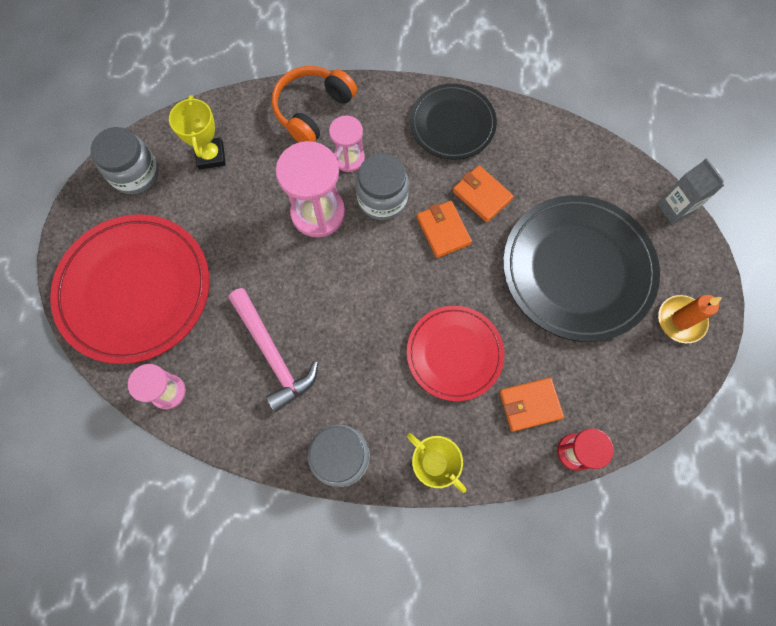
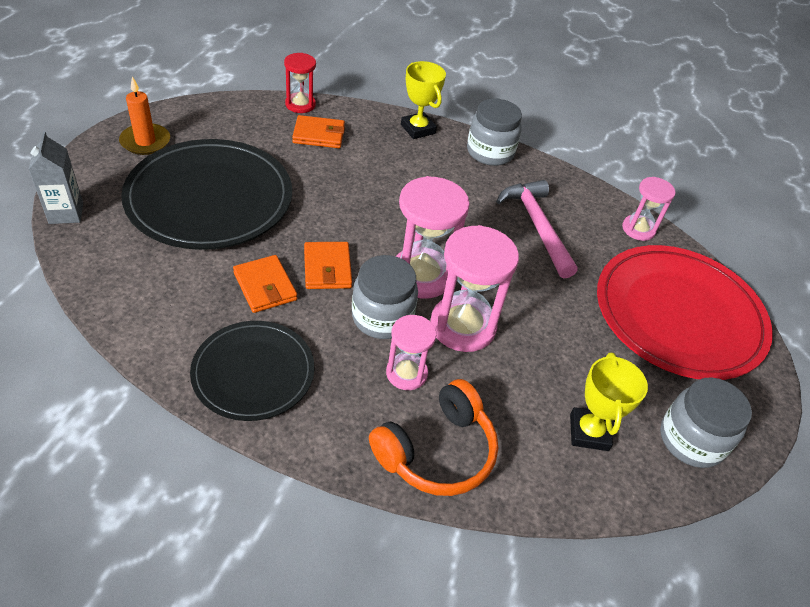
camera: 170 degrees left, 25 degrees down
(365, 251) = (421, 275): none -> pink hourglass
(454, 353) = (366, 179): red plate -> none

